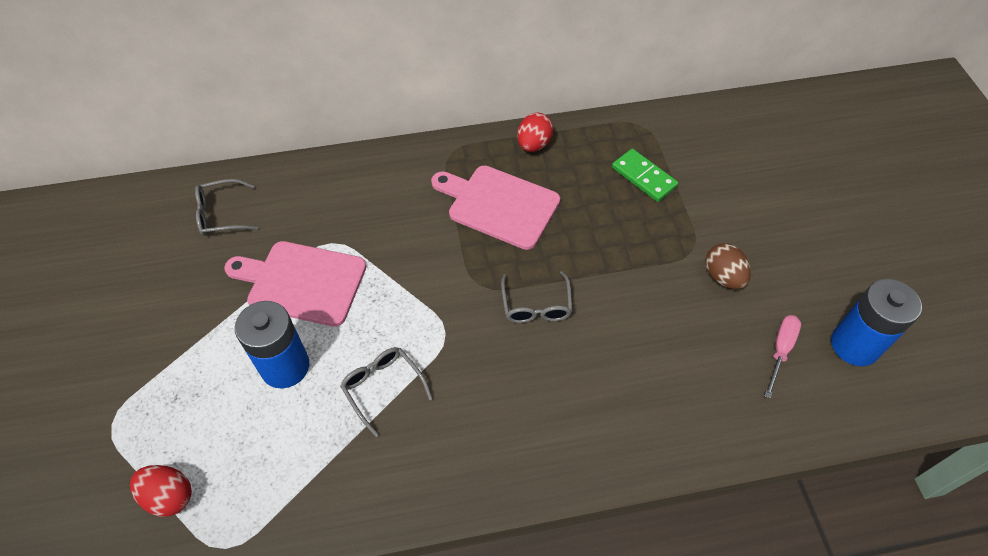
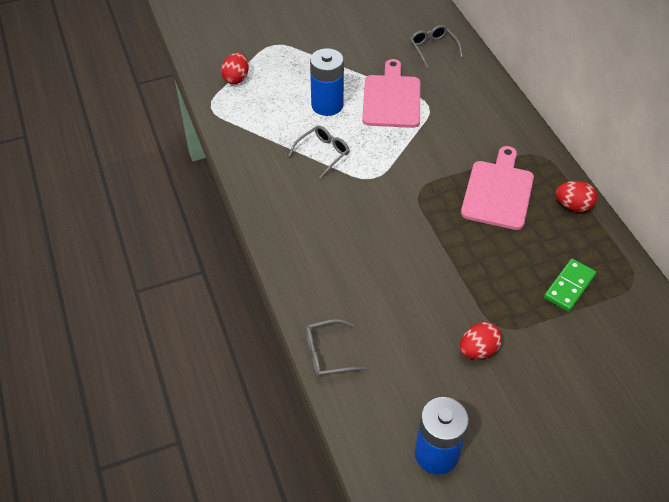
camera: 80 degrees right, 5 degrees down
(536, 305) = (410, 226): grey glasses -> grey glasses (328, 353)
(723, 277) = (478, 350): brown egg -> red egg
(780, 351) = (414, 393): pink screwdriver -> none

